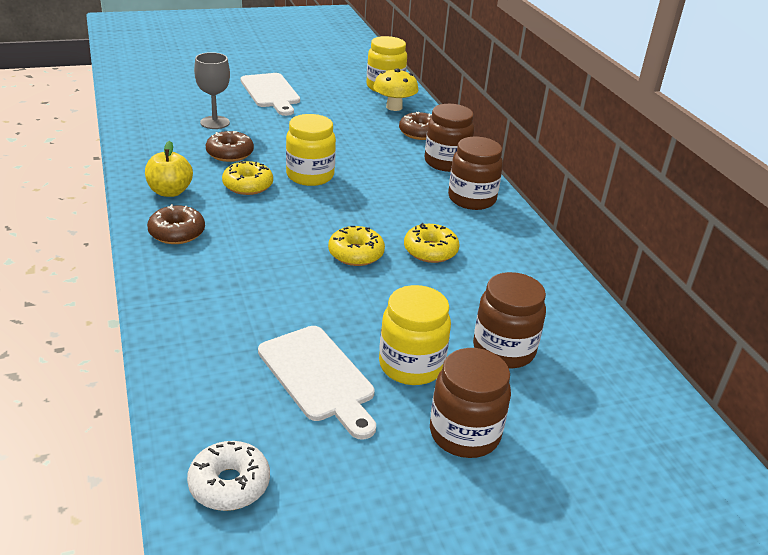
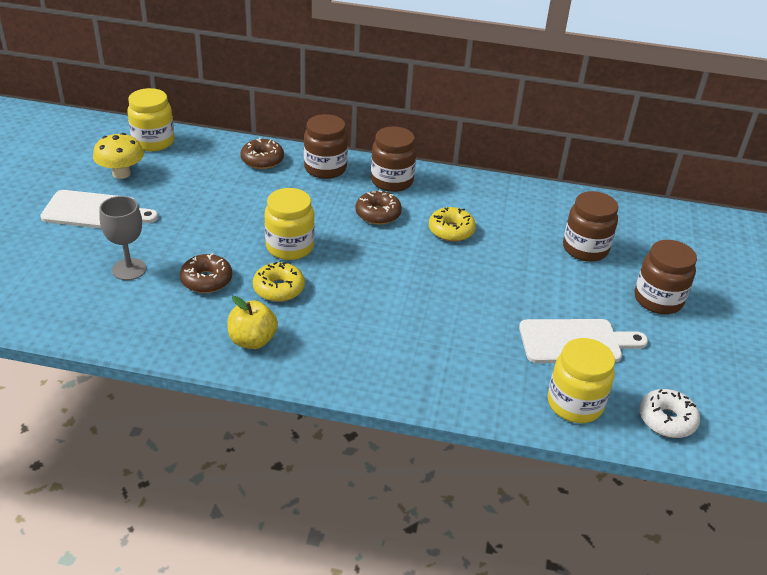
camera: 60 degrees left, 5 degrees up
(177, 233) = (332, 357): brown donut -> brown donut (378, 214)
(356, 254) = (432, 268): yellow donut -> none
(394, 107) = (200, 153): yellow mushroom -> yellow mushroom (121, 173)
(411, 365) = (582, 295): yellow jar -> yellow jar (574, 404)

